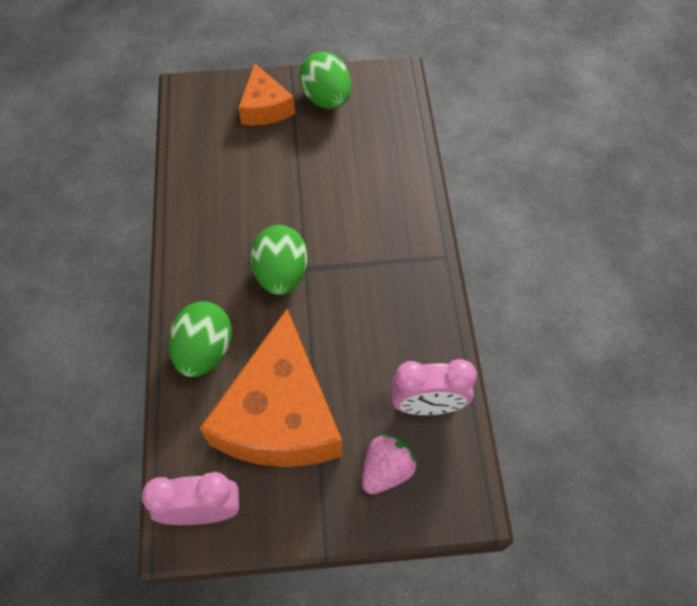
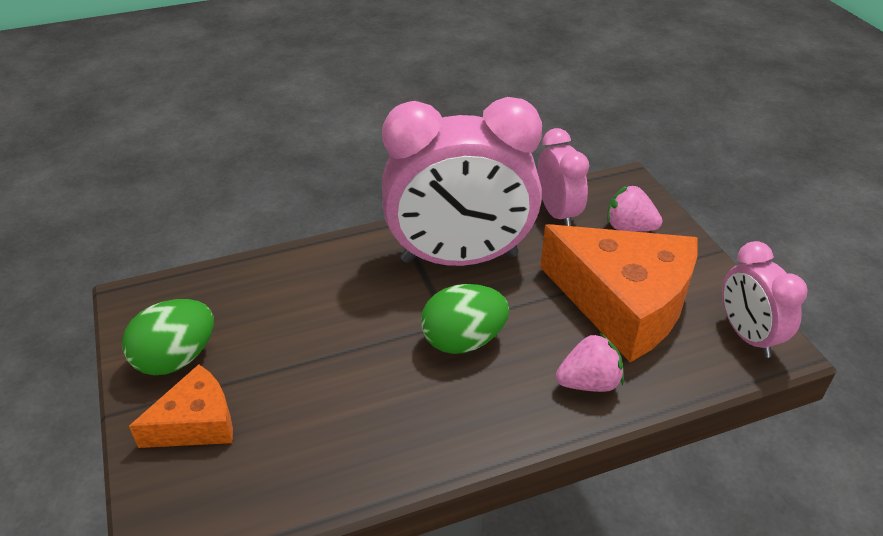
camera: 105 degrees left, 20 degrees down
(205, 350) = (589, 382): green egg -> pink strawberry
(280, 415) = (623, 304): orange cheese -> orange cheese turned 45 degrees clockwise
(382, 296) = (459, 258): none -> pink clock

